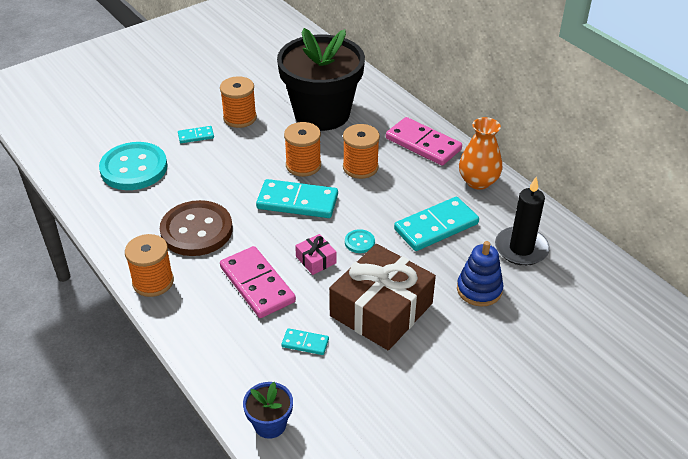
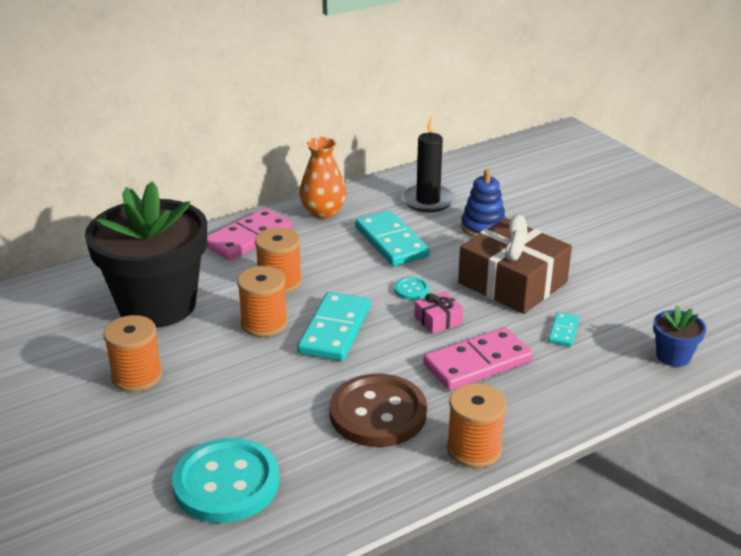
camera: 85 degrees left, 10 degrees down
(196, 136) = (165, 419): turquoise domino -> none

